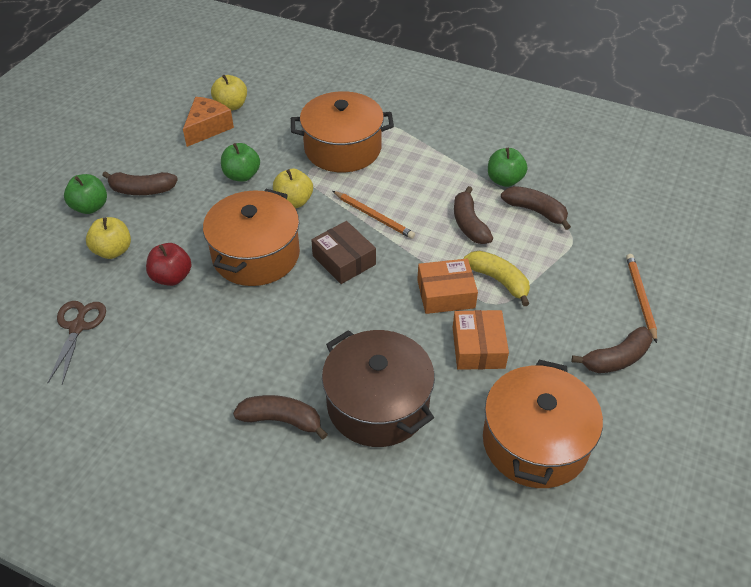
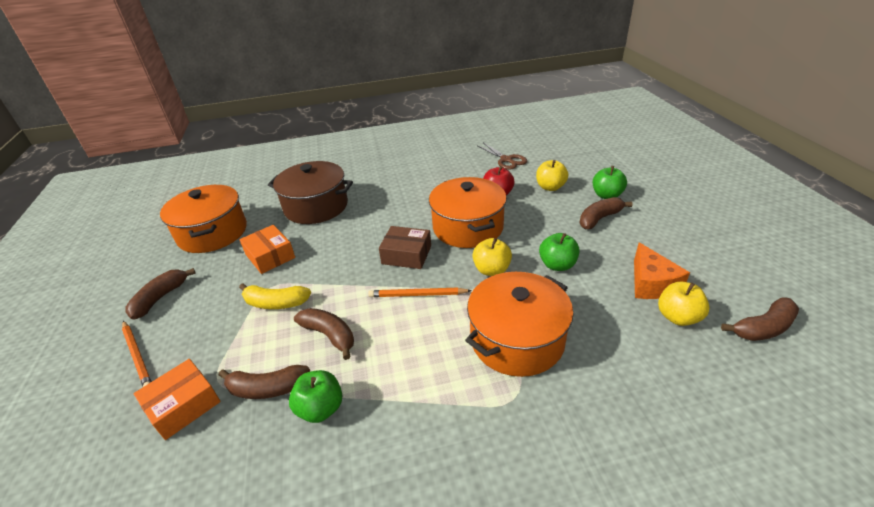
camera: 145 degrees right, 10 degrees down
(282, 420) = (361, 181): brown banana -> brown banana (763, 328)
(446, 294) = (313, 273): orange box -> orange box (183, 405)

